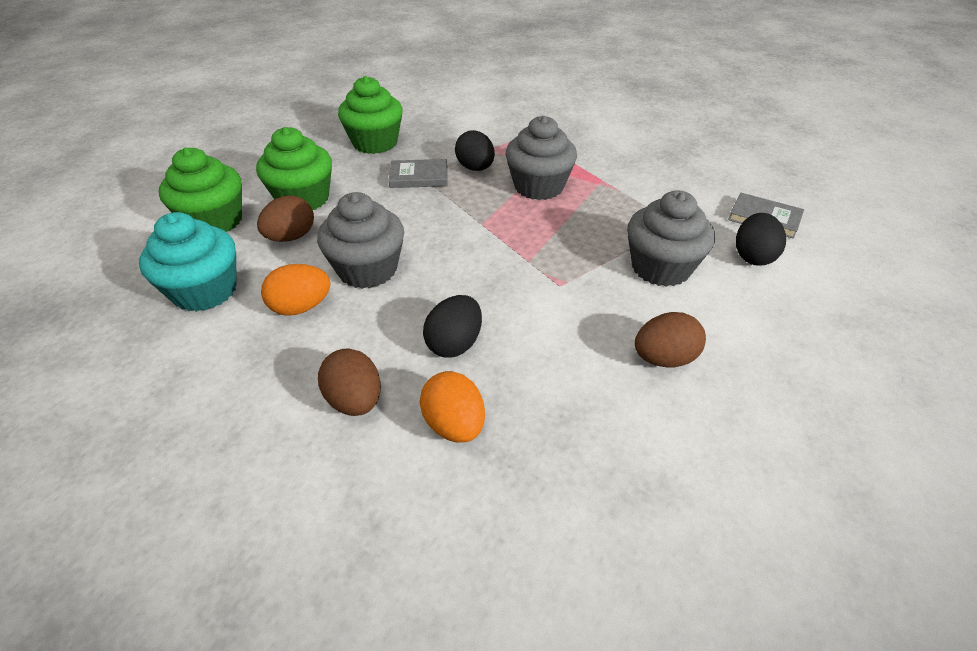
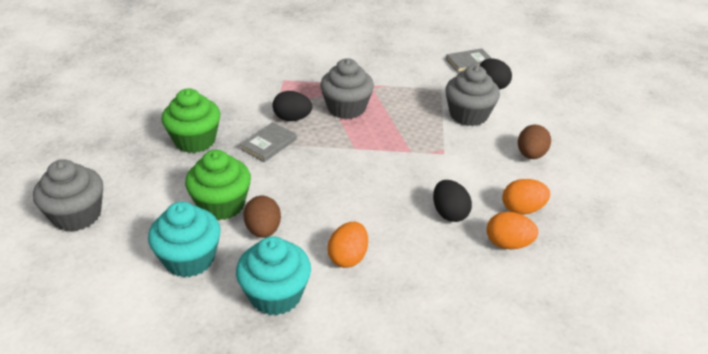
camera: 50 degrees left, 5 degrees down
(215, 221) = (189, 259): green cupcake -> turquoise cupcake
(355, 400) = (455, 271): brown egg -> none
(367, 269) = (343, 213): grey cupcake -> grey cupcake (77, 215)
(539, 405) = (522, 209): none -> orange egg

